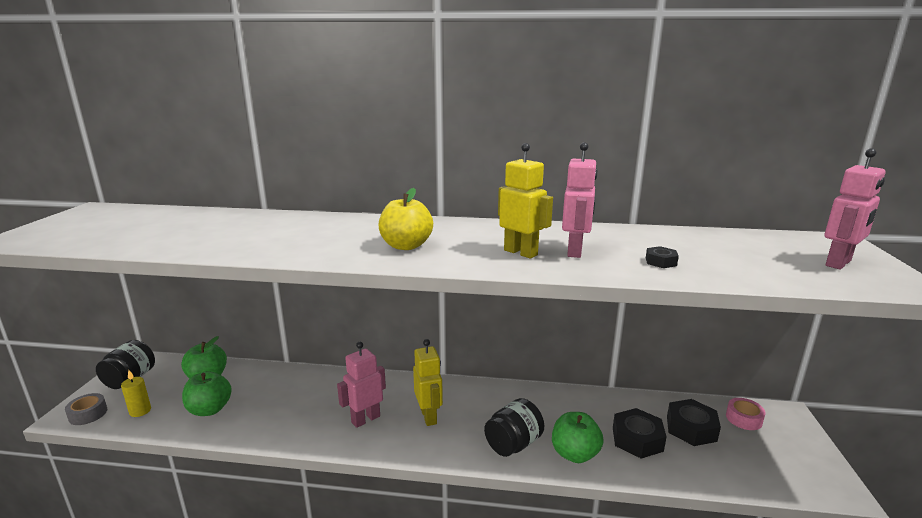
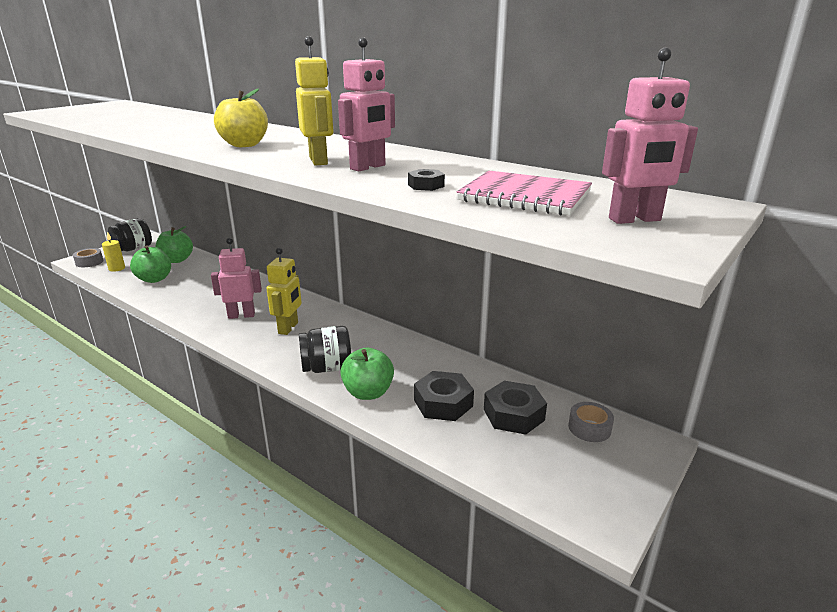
camera: 30 degrees right, 5 degrees up
(740, 257) = (525, 196): none -> pink notebook
(743, 419) = (589, 428): pink tape -> grey tape

